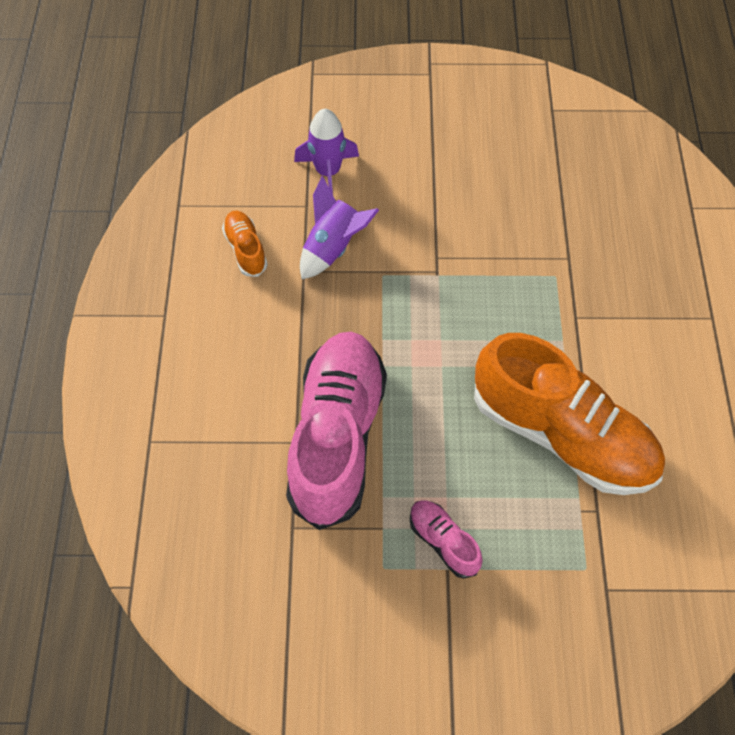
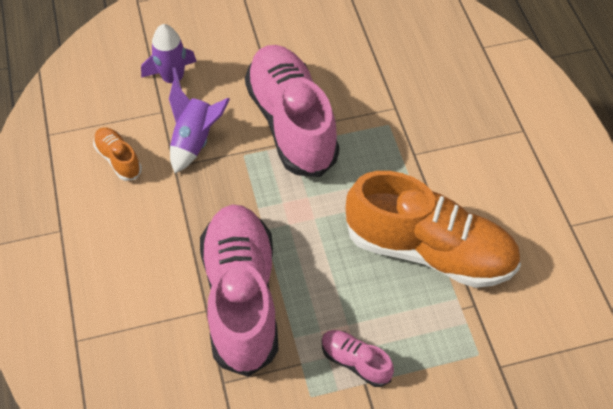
camera: 15 degrees left, 5 degrees down
(445, 250) = (291, 123): none -> pink shoe

